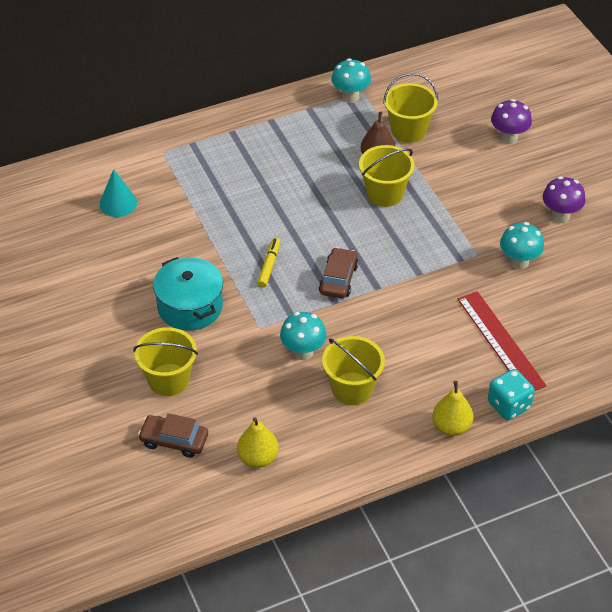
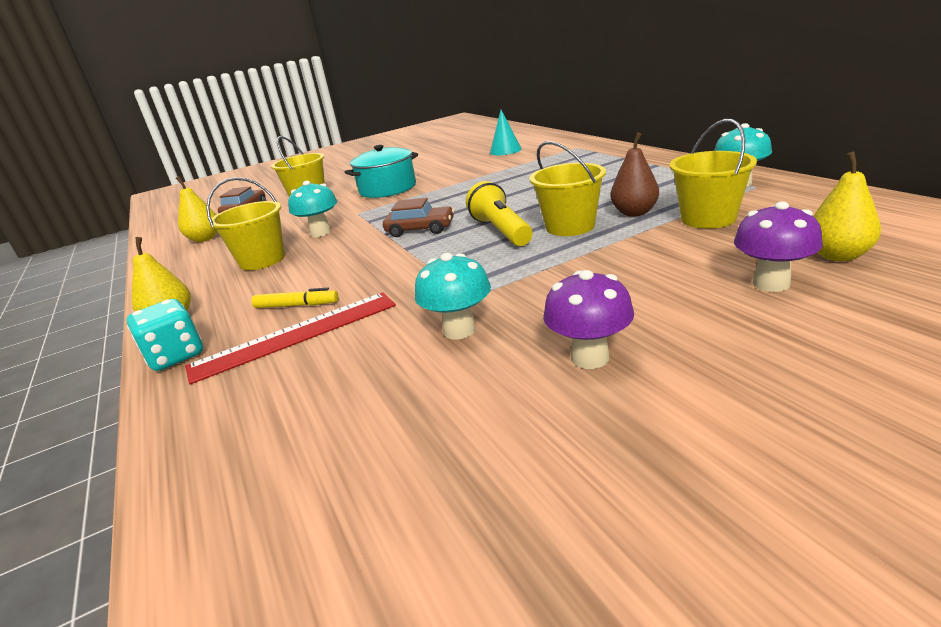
camera: 90 degrees right, 20 degrees down
(269, 266) = (438, 202): yellow marker -> yellow marker (297, 305)
(371, 231) = (501, 231): none -> yellow flashlight
(486, 106) = (838, 255): none -> yellow pear

